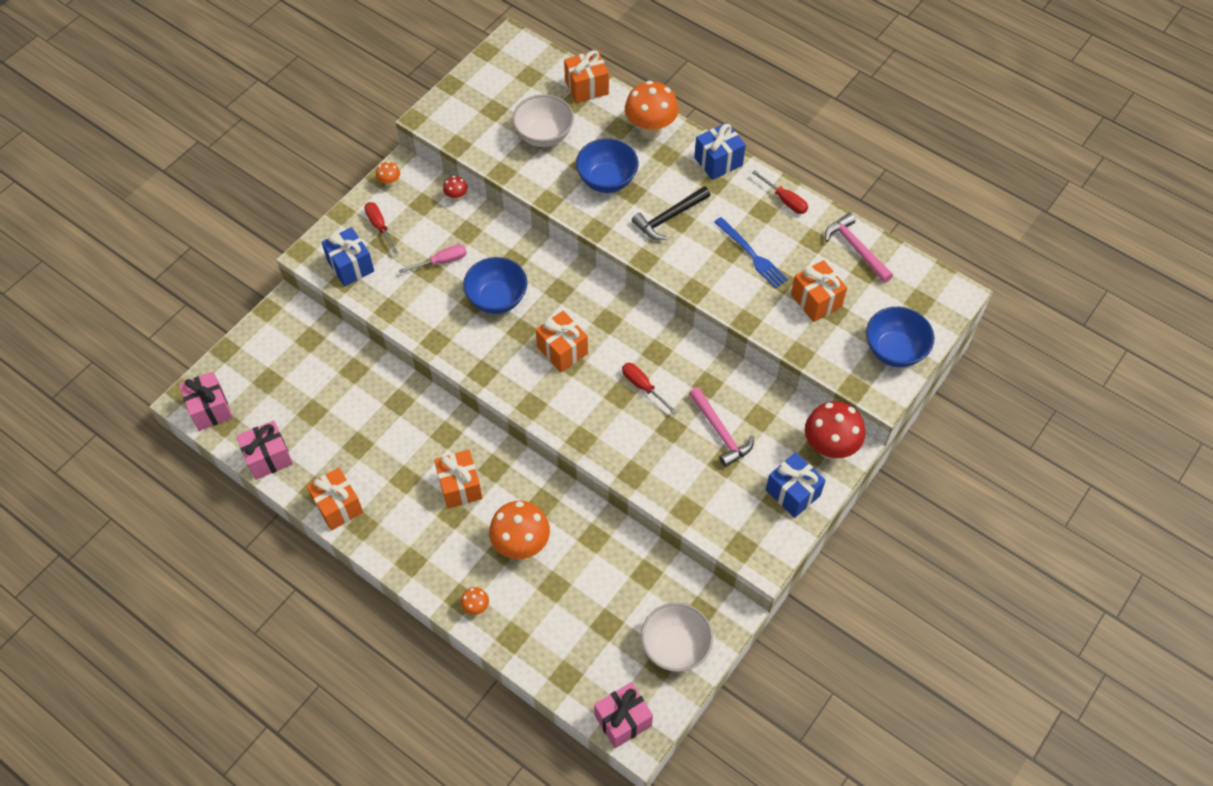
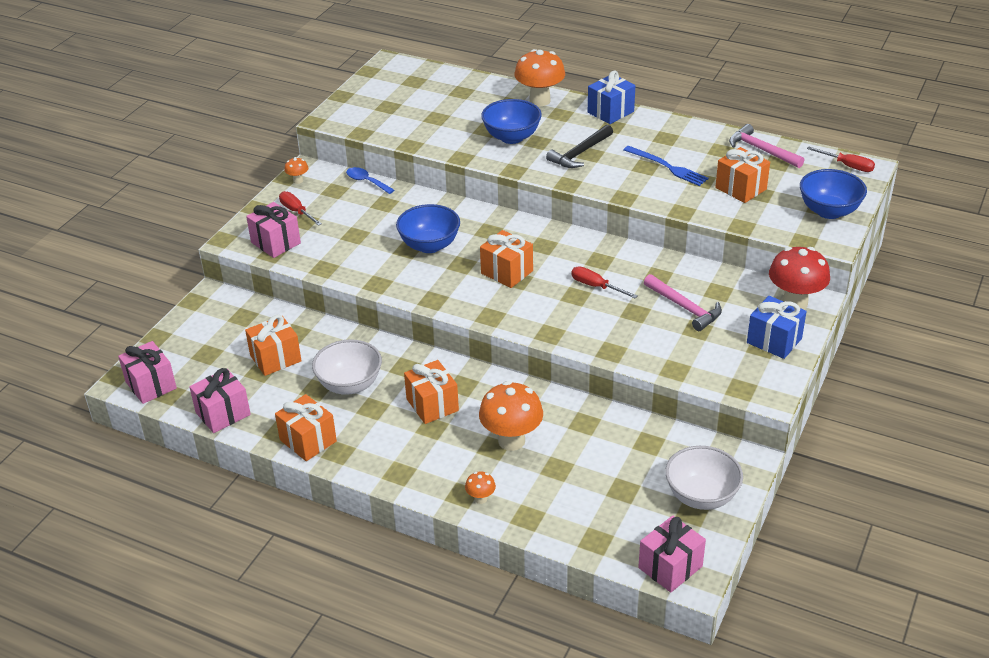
camera: 10 degrees left, 20 degrees down
(350, 266) = (275, 243): blue gift -> pink gift
(442, 261) = (366, 227): pink screwdriver -> none
(456, 197) = (366, 181): red mushroom -> blue spoon
(544, 135) = (441, 116): white bowl -> white bowl (349, 385)
(586, 87) = (470, 82): orange gift -> orange gift (275, 358)
(785, 200) = (682, 128): red screwdriver -> red screwdriver (847, 166)

